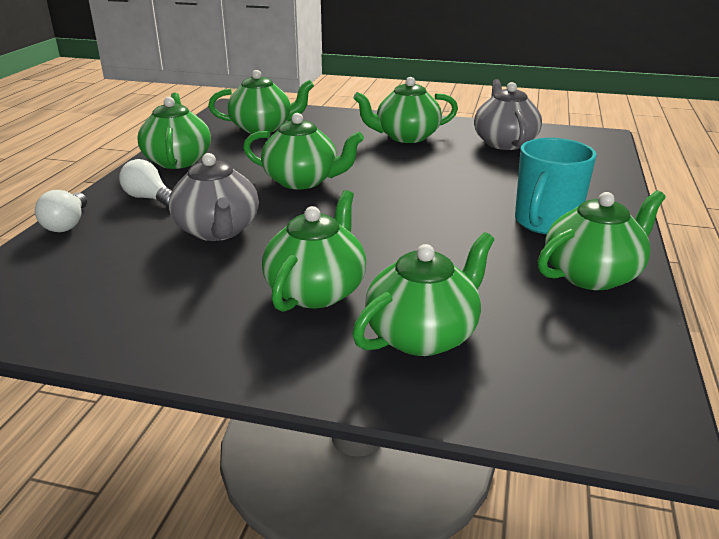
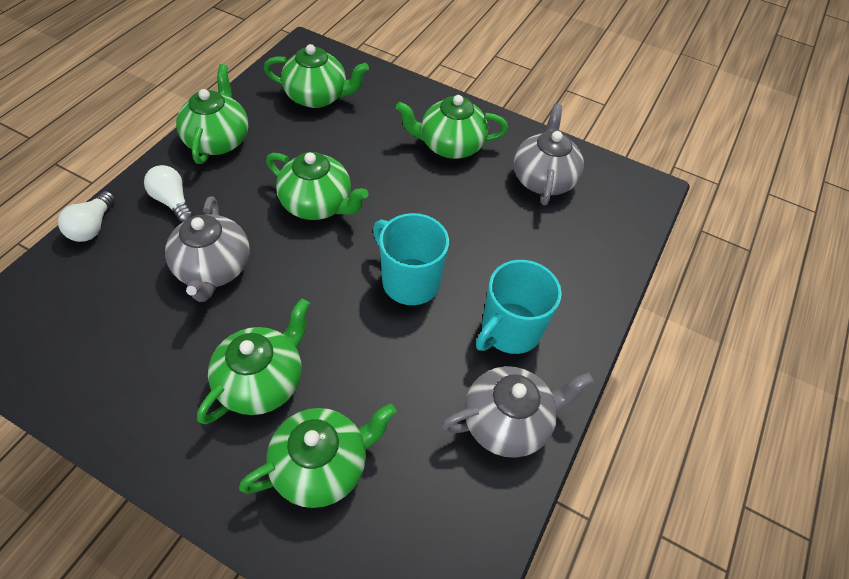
camera: 10 degrees right, 25 degrees up
(425, 209) = (409, 281): none -> turquoise mug
(592, 275) = (508, 421): green teapot -> grey teapot

